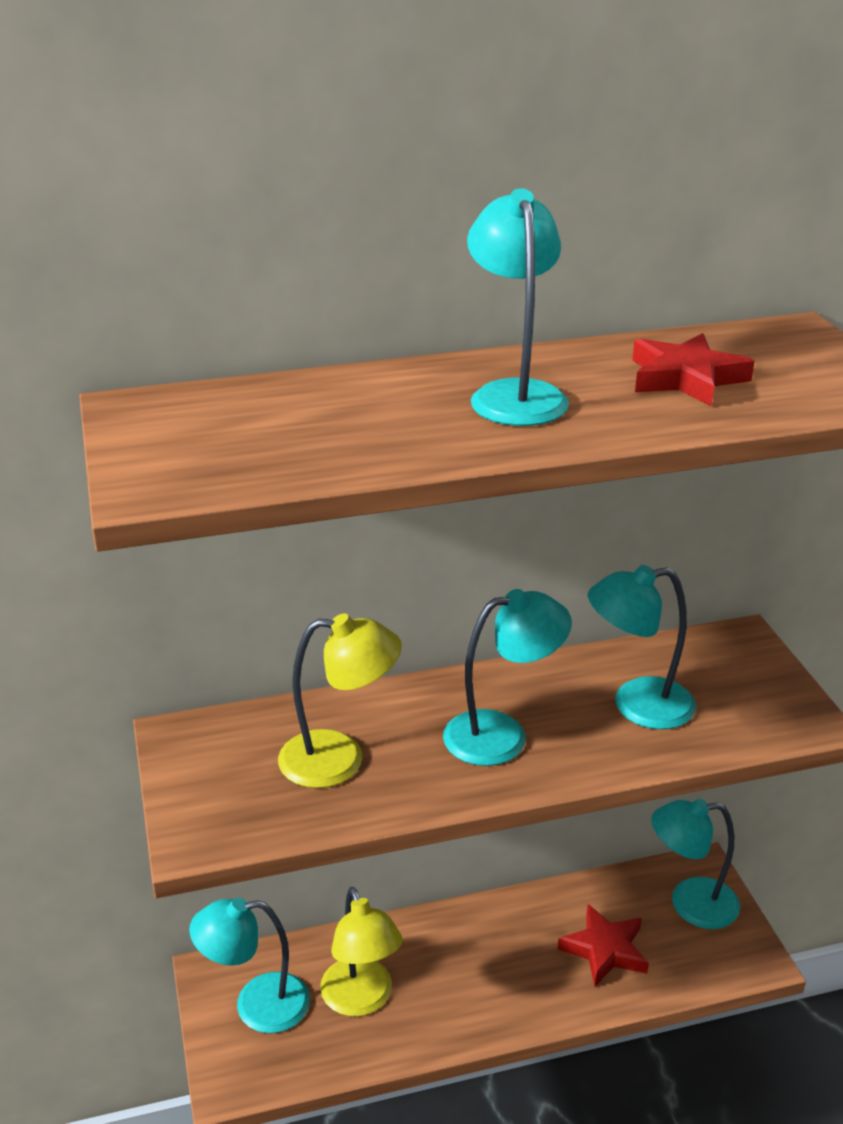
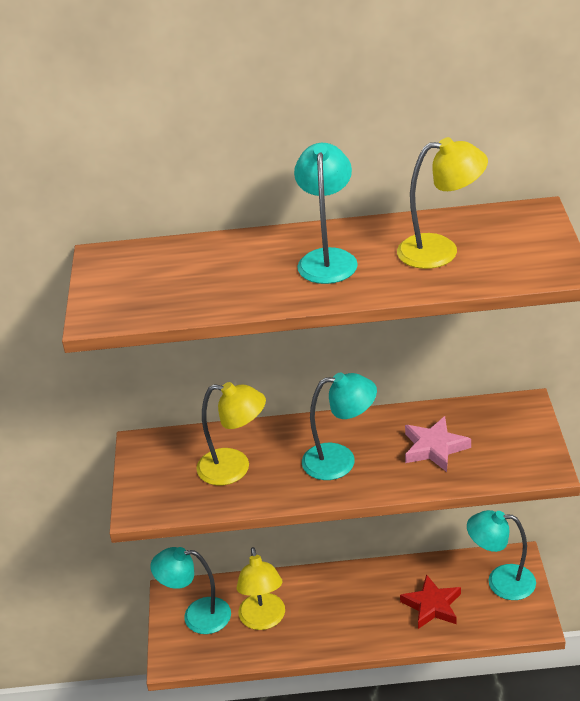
camera: 15 degrees right, 5 degrees up
(637, 705) = (434, 448): turquoise lamp -> pink star
(686, 378) = (440, 250): red star -> yellow lamp

